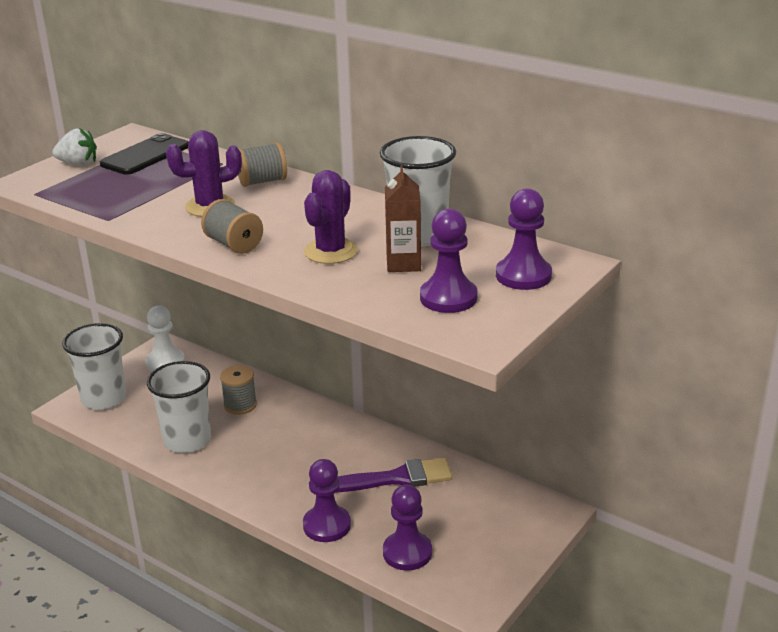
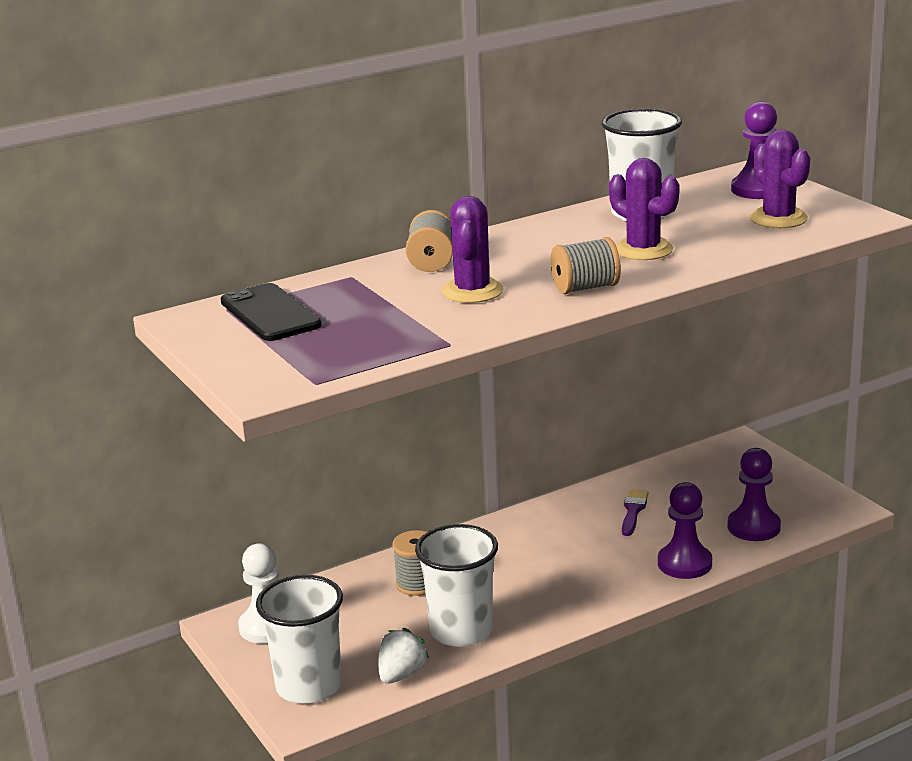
camera: 65 degrees left, 5 degrees down
(78, 164) = (246, 353): white strawberry -> white strawberry (401, 675)
(396, 478) = (633, 511): purple brush -> purple brush, size x0.58
(403, 264) = (697, 226): brown carton -> none
(448, 298) = (778, 219): purple pawn -> purple cactus

